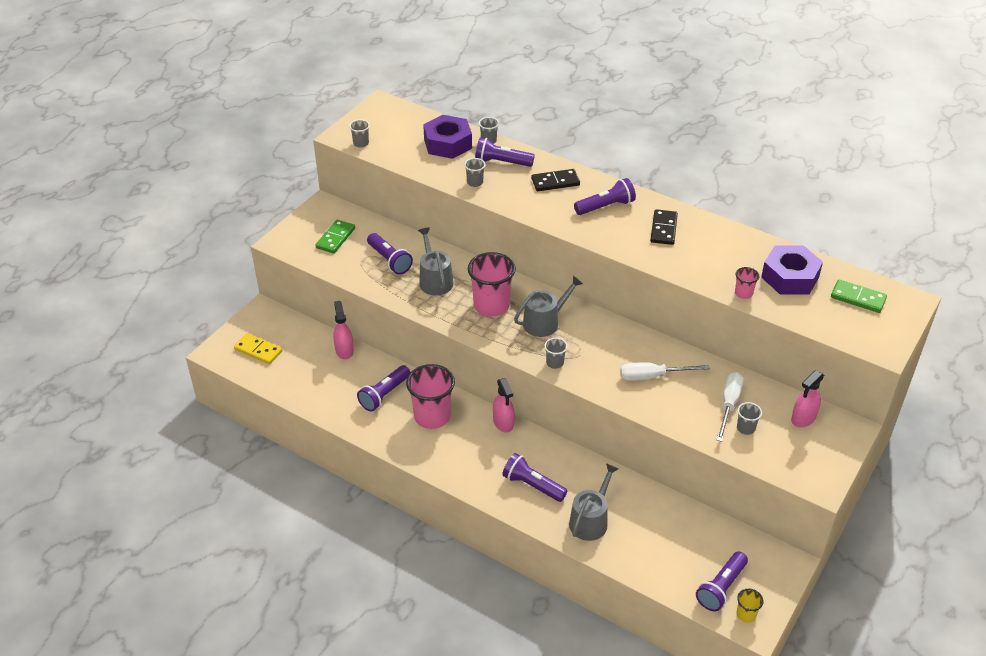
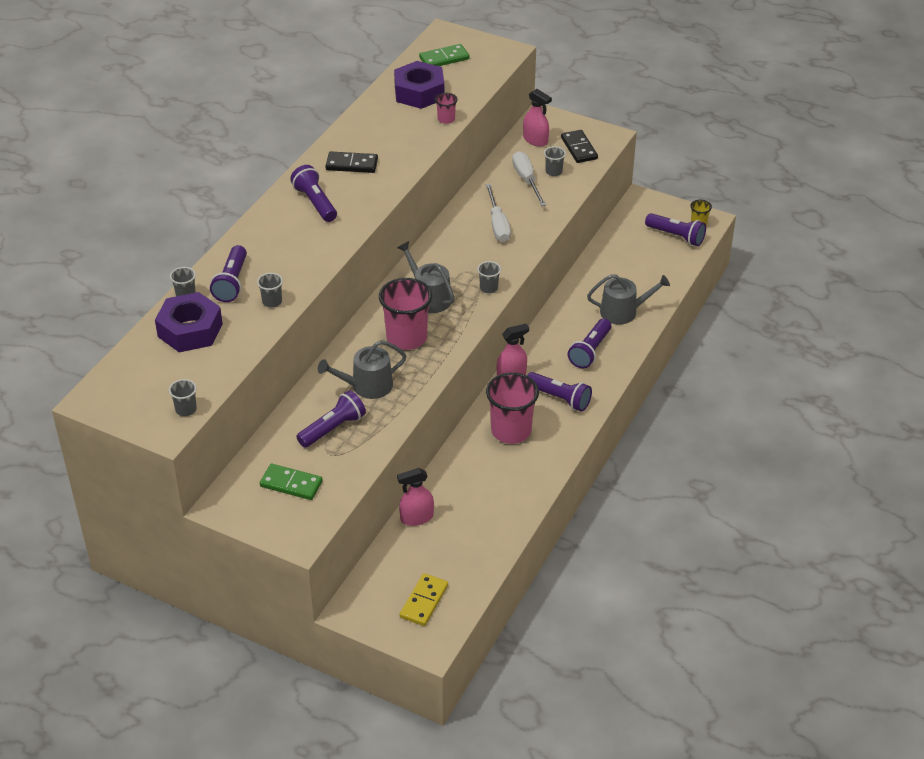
camera: 95 degrees left, 0 degrees up
(384, 395) = (484, 473): purple flashlight -> purple flashlight (559, 398)
(555, 182) = (271, 240): black domino -> black domino (579, 148)
(590, 520) = (623, 312): grey watering can -> grey watering can turned 150 degrees clockwise
(729, 405) = (526, 180): white screwdriver -> white screwdriver turned 60 degrees clockwise
(858, 298) = (444, 58): green domino -> green domino turned 45 degrees clockwise

